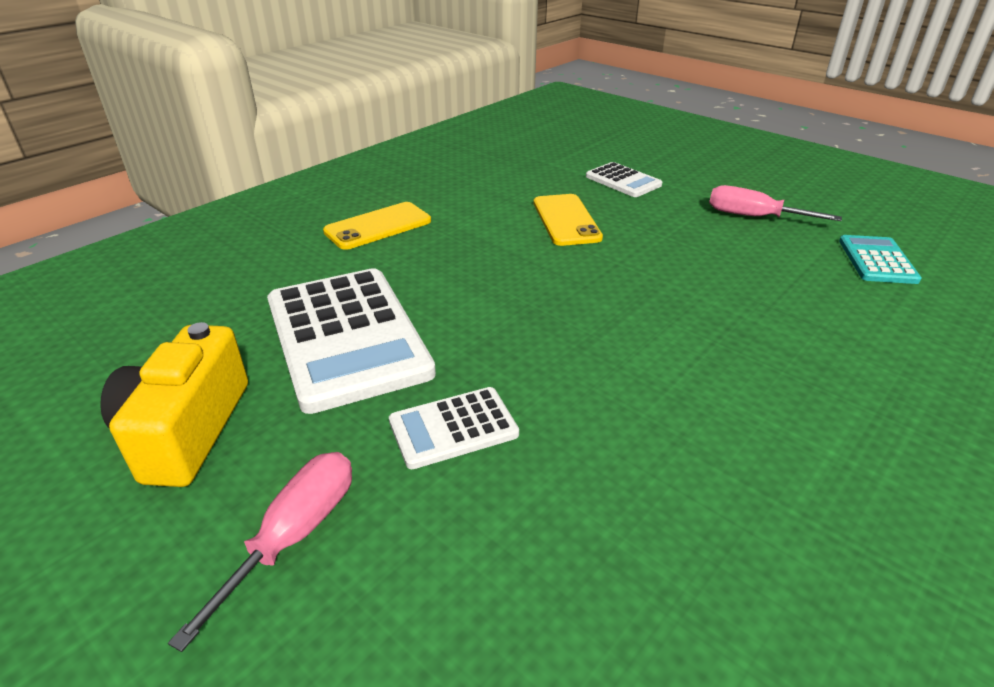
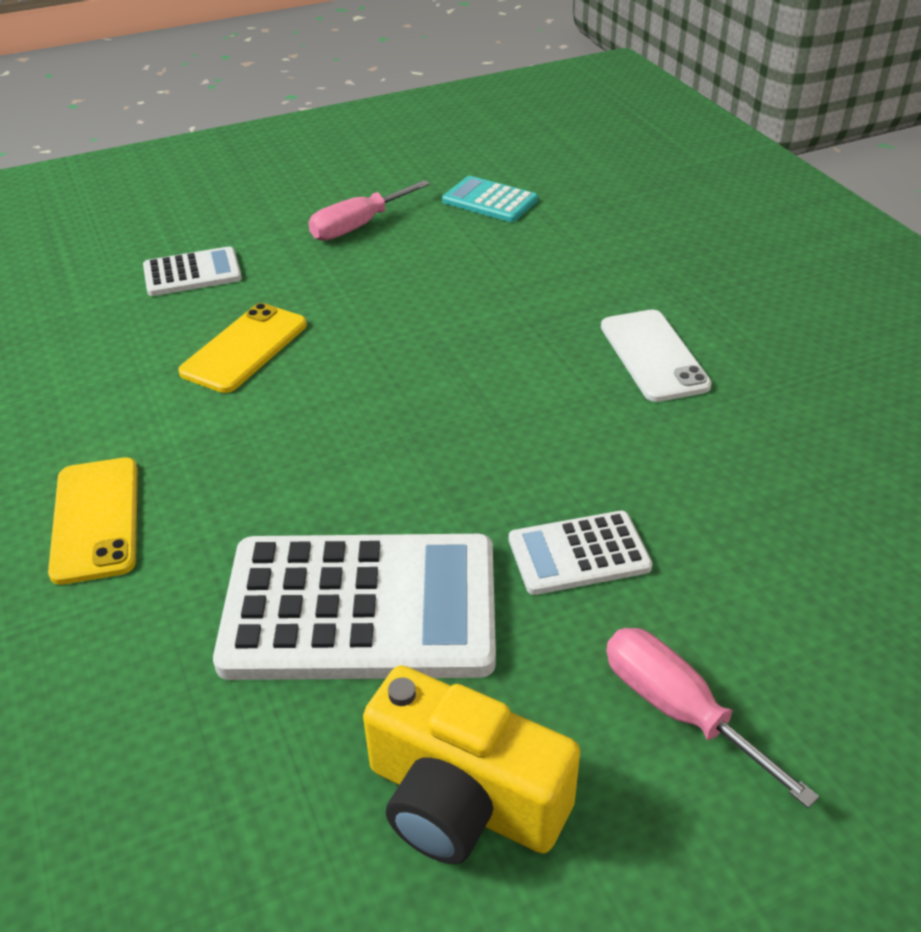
camera: 65 degrees left, 5 degrees up
(453, 428) = (579, 554): white calculator -> white calculator turned 75 degrees clockwise
(566, 220) = (244, 348): yellow phone -> yellow phone turned 75 degrees counterclockwise
(763, 412) = (654, 356): none -> white phone

